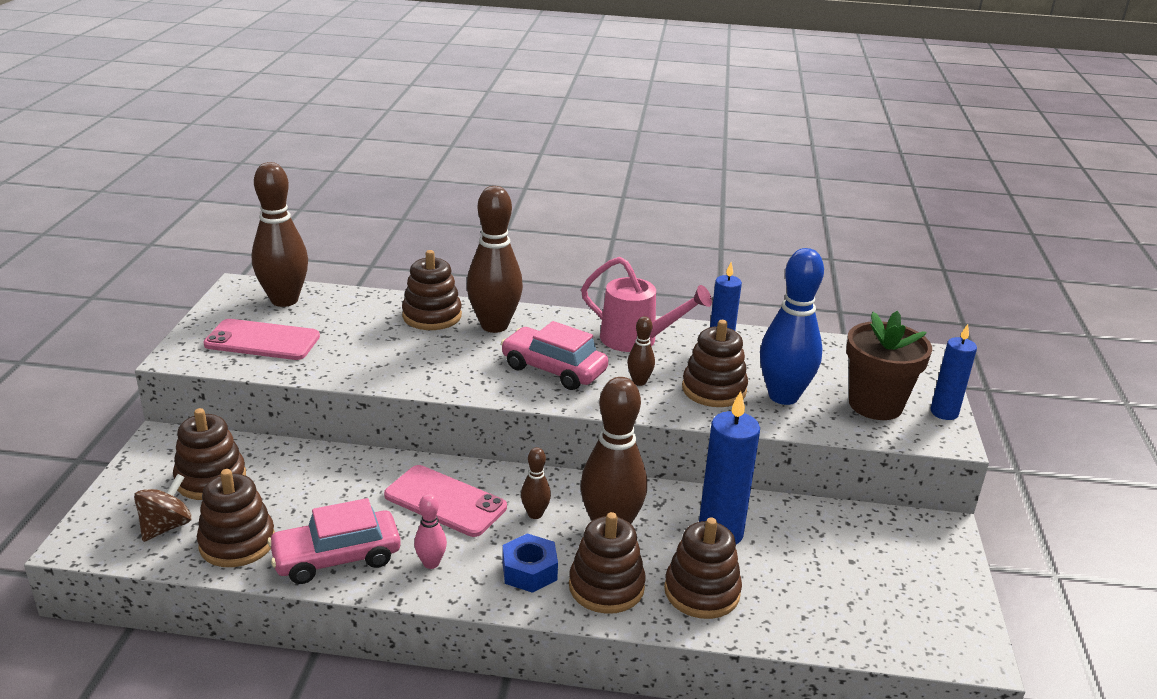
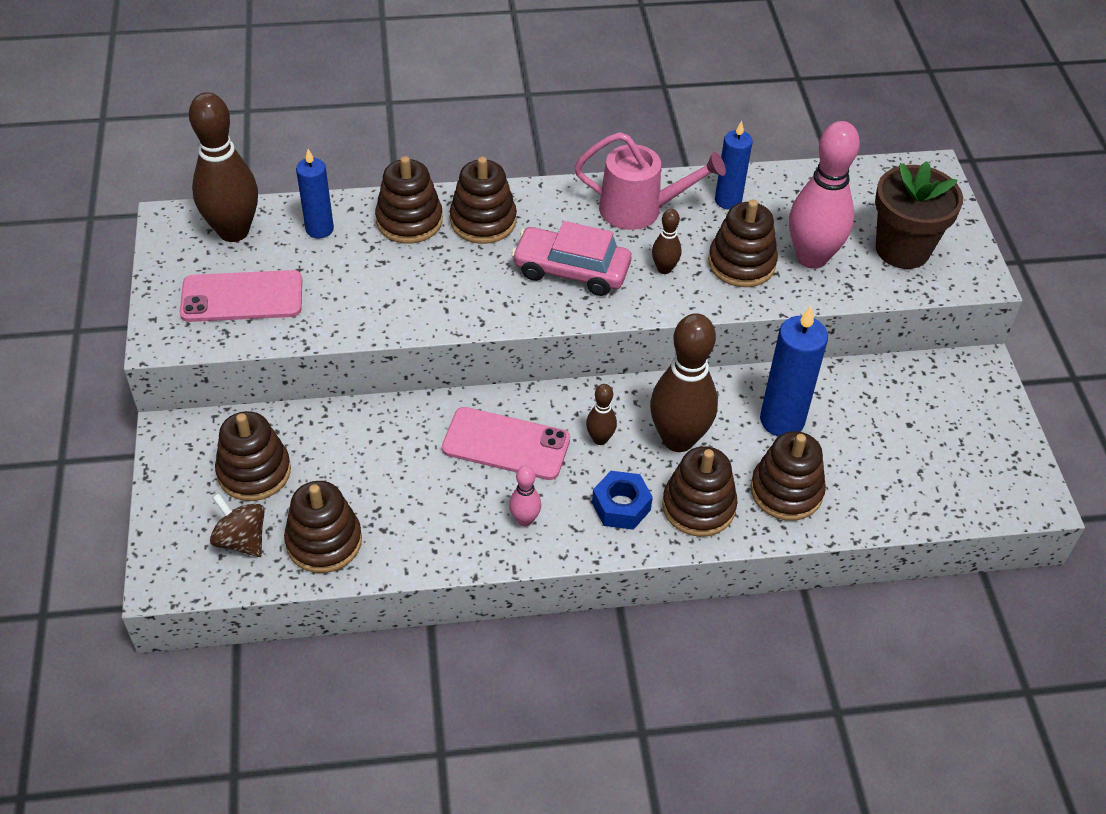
camera: 15 degrees left, 20 degrees up
(166, 526) = (241, 540): brown spinning top -> brown spinning top turned 60 degrees counterclockwise
(336, 558) = (431, 535): pink car -> none
(494, 326) = (483, 221): brown bowling pin -> brown stacking toy
(783, 396) = (812, 257): blue bowling pin -> pink bowling pin
(944, 412) = (969, 245): blue candle -> blue candle (319, 229)

